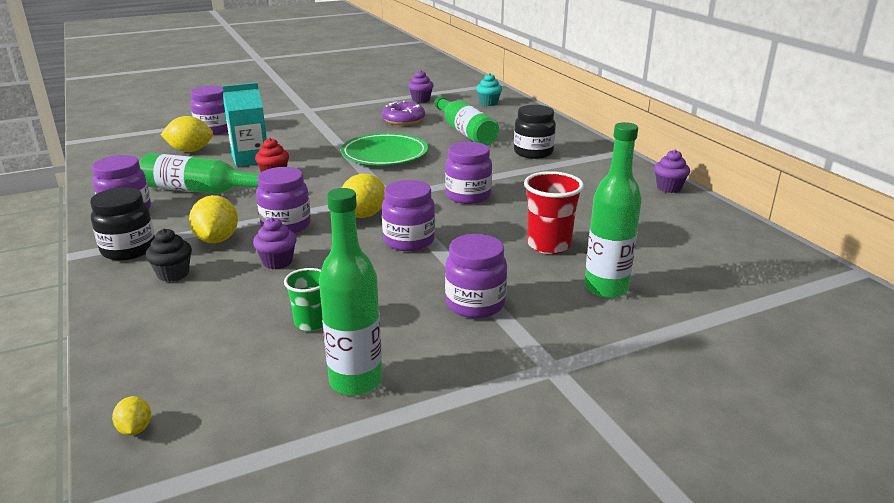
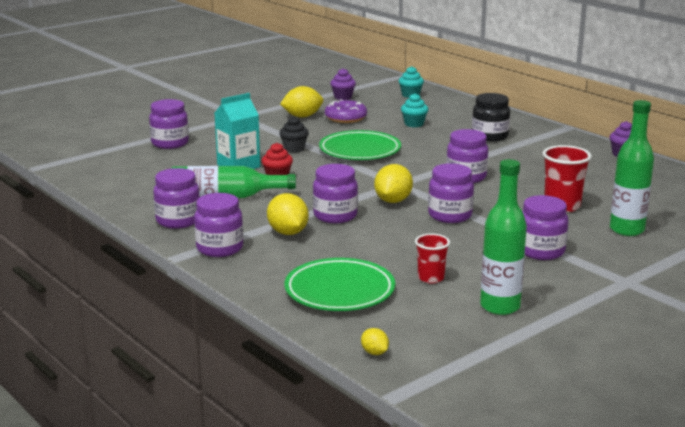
camera: 15 degrees left, 5 degrees down
(128, 249) = (219, 248): black jar -> purple jar
(173, 274) = (282, 261): black cupcake -> black cupcake (294, 149)
(190, 151) = (170, 164): yellow lemon -> yellow lemon (302, 116)
(191, 325) = (339, 291): none -> green plate
(277, 262) = (358, 242): purple cupcake -> none
(311, 323) = (431, 278): green cup -> red cup
(465, 132) = (414, 124): green bottle -> turquoise cupcake

